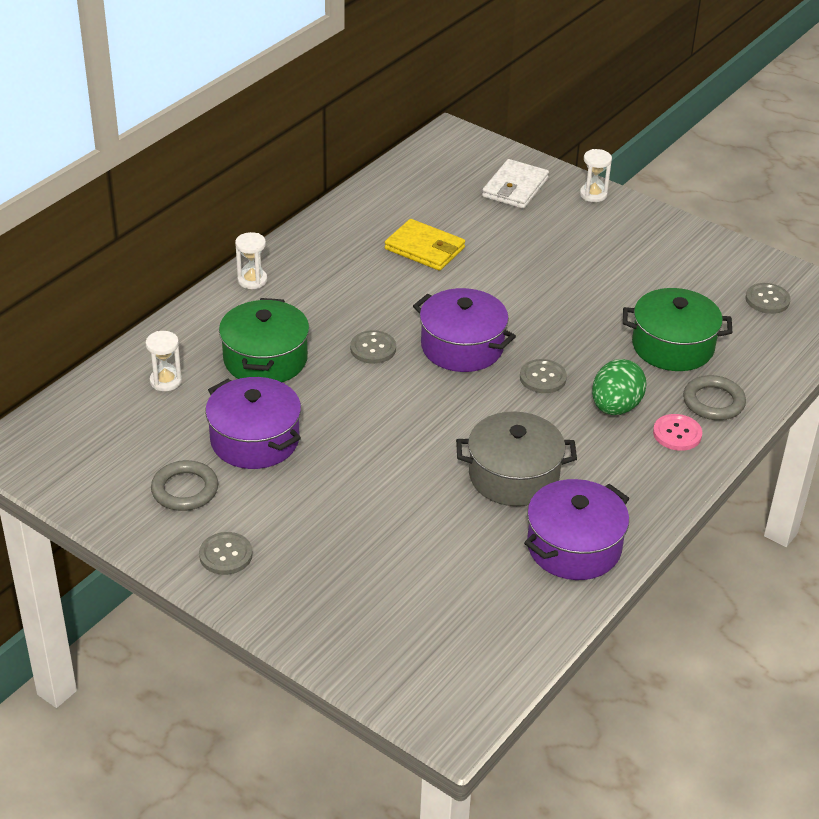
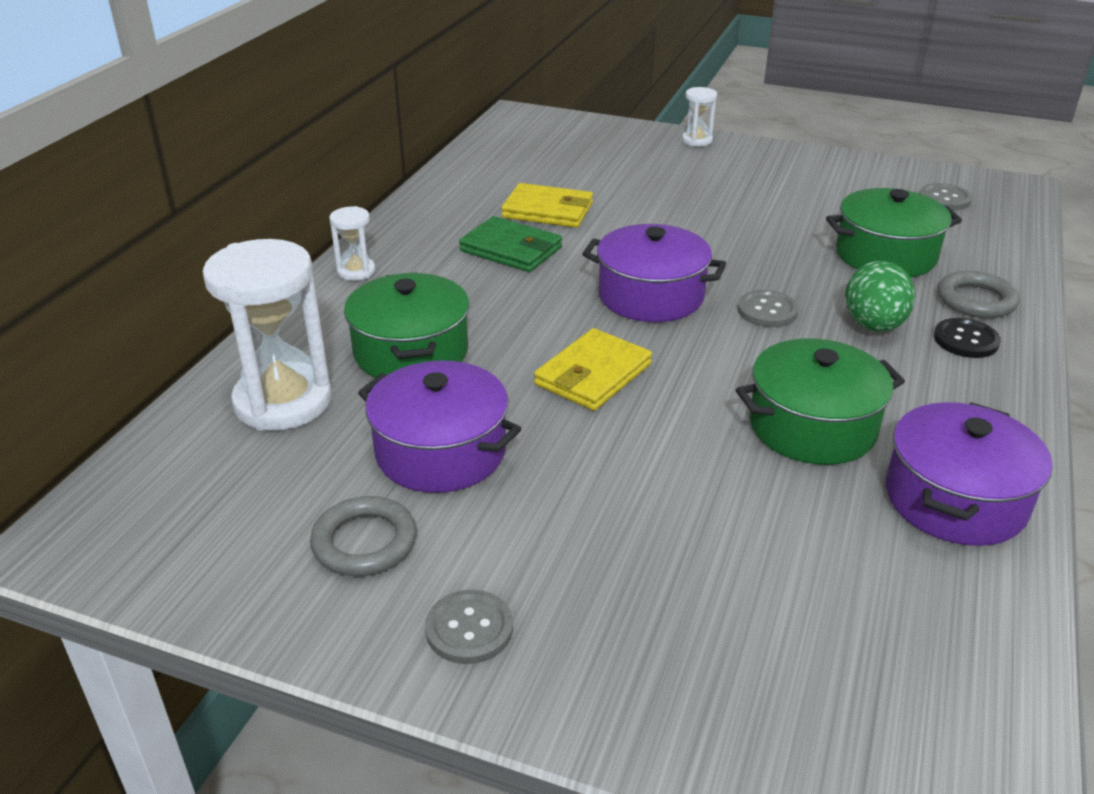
camera: 15 degrees left, 5 degrees down
(166, 381) = (283, 402): white hourglass -> white hourglass, size x2.10
(373, 348) = (544, 316): grey button -> none
(377, 282) = (511, 249): none -> green wallet
(384, 404) = (593, 374): none -> yellow wallet
(513, 476) = (812, 426): grey pot -> green pot
(515, 188) = (612, 146): white wallet -> none
(677, 434) = (966, 340): pink button -> black button

